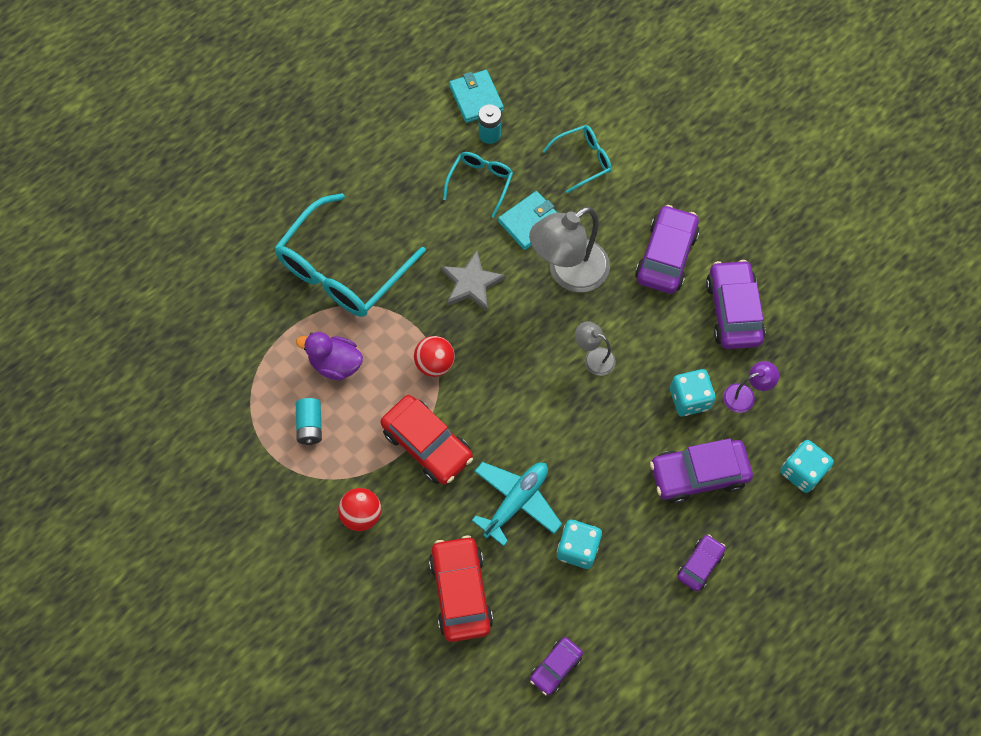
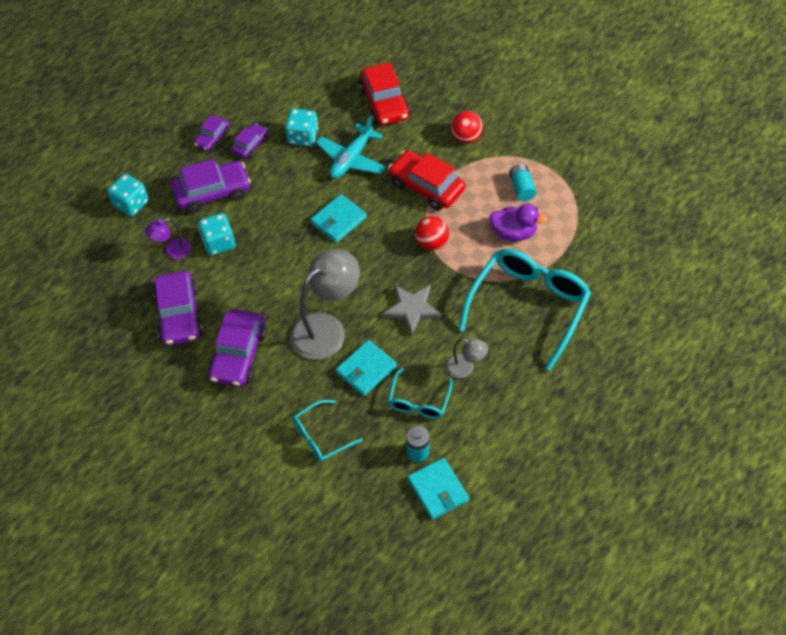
camera: 175 degrees right, 10 degrees down
(542, 410) = (338, 220): none -> turquoise wallet
(556, 667) = (313, 72): purple car -> purple car (250, 145)
(593, 358) = (299, 263): grey lamp -> grey lamp (465, 368)

